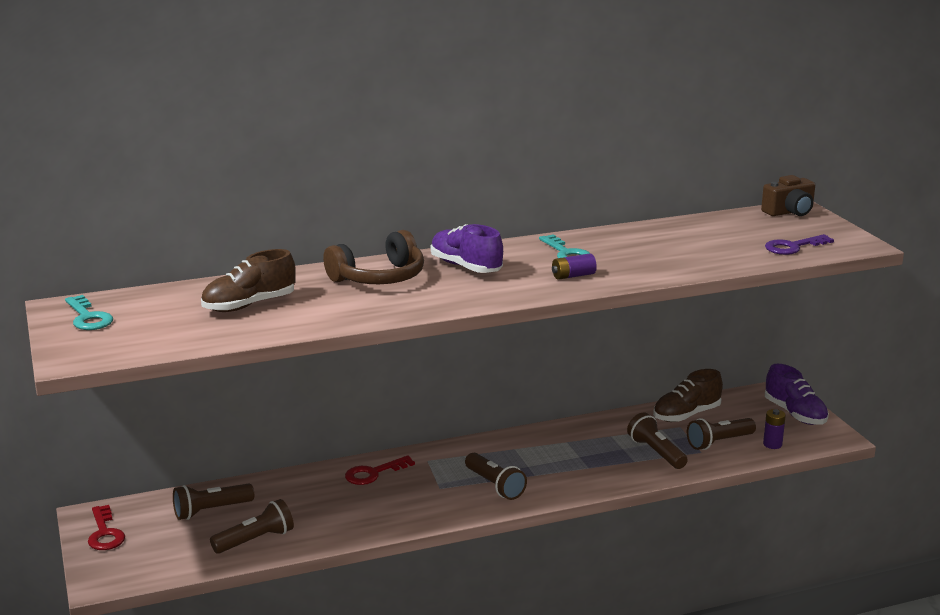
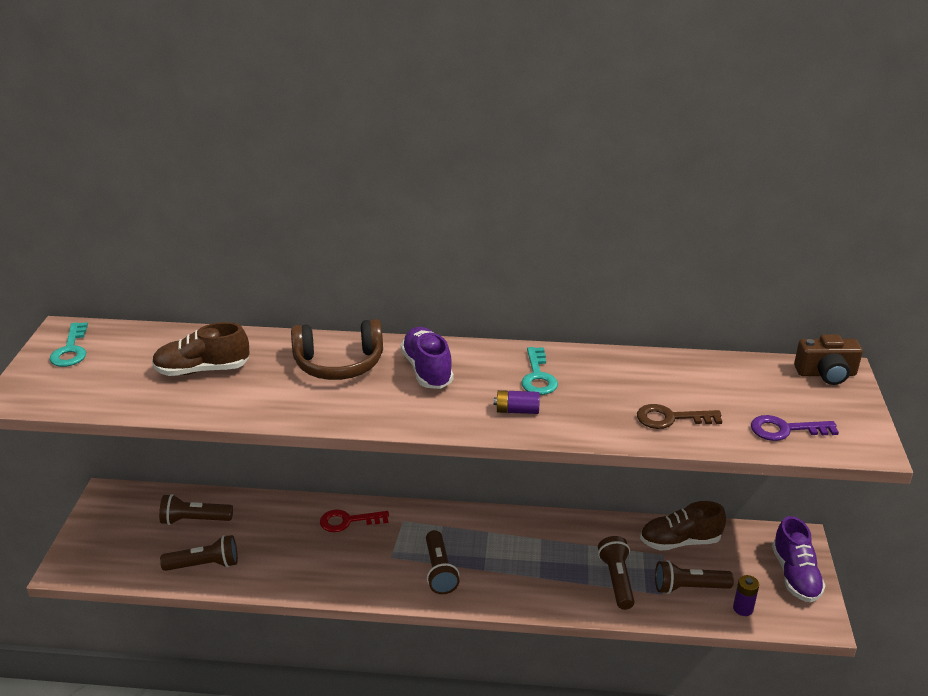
camera: 25 degrees right, 10 degrees up
(105, 533) = (103, 517): red key -> none
(701, 257) = (671, 418): none -> brown key

